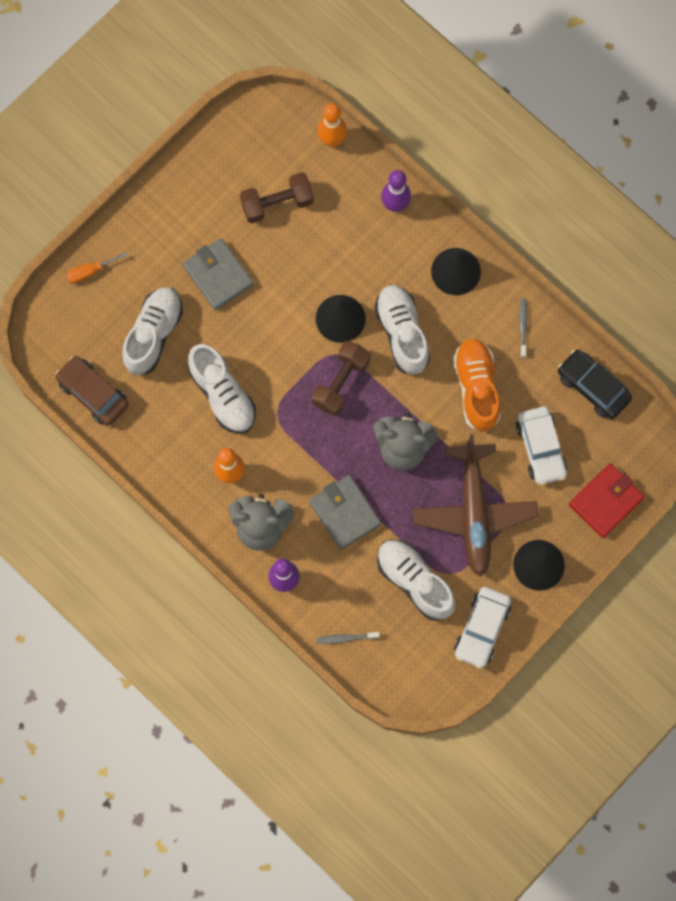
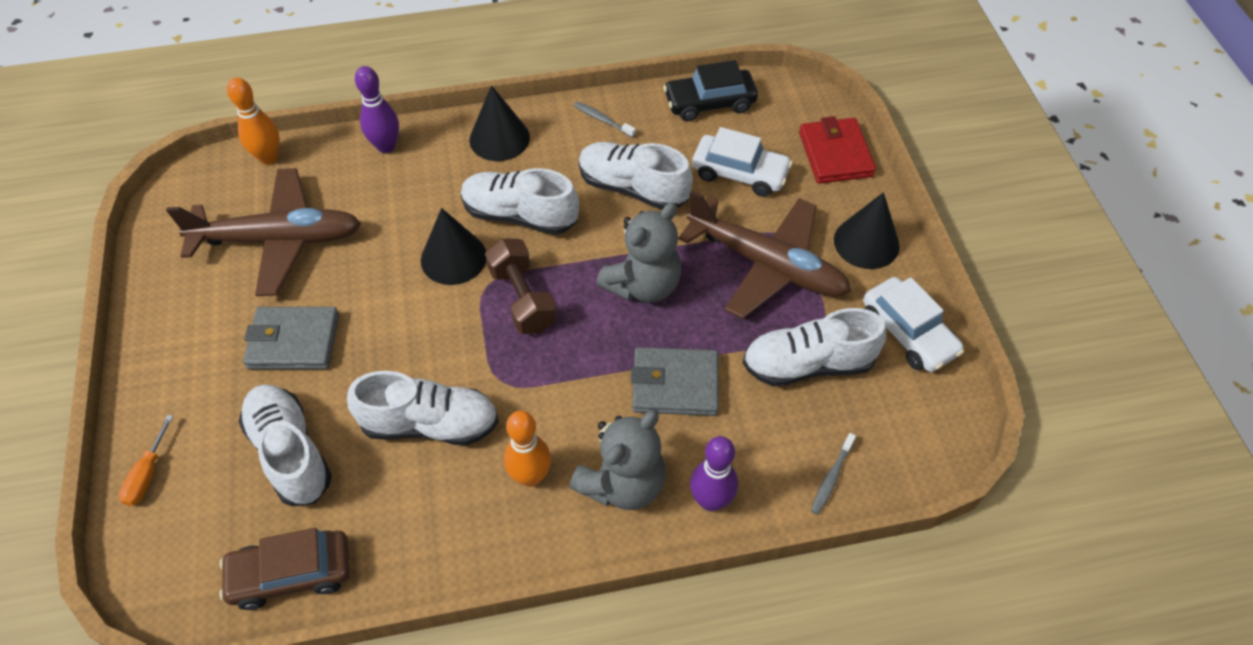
camera: 55 degrees left, 20 degrees down
(277, 203) = (278, 240): brown dumbbell -> brown plane
(476, 388) = (633, 188): orange shoe -> white shoe

